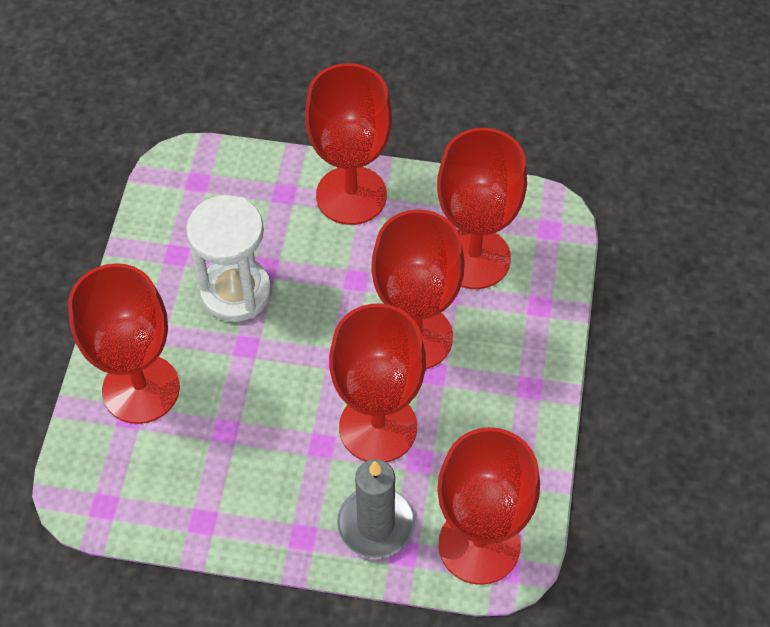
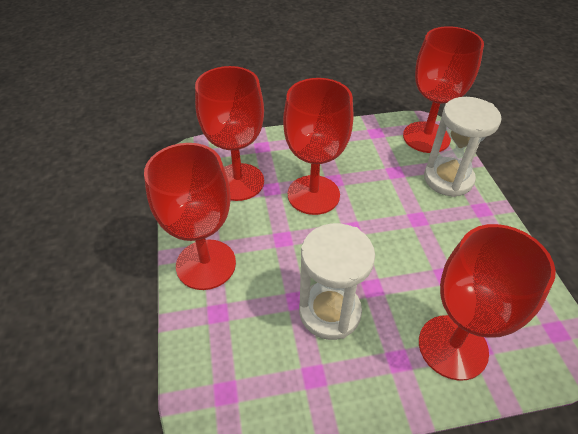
camera: 110 degrees left, 10 degrees down
(375, 524) = (448, 179): grey candle -> white hourglass
(378, 427) = (387, 195): red goblet -> none

